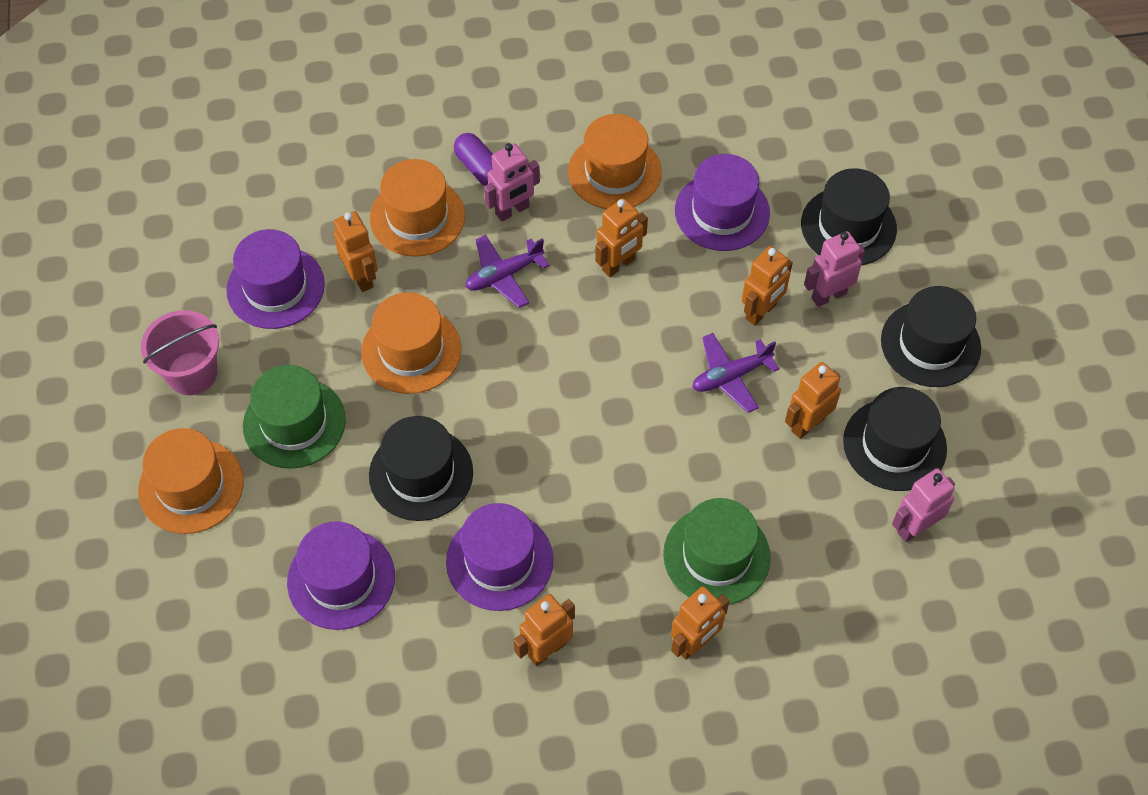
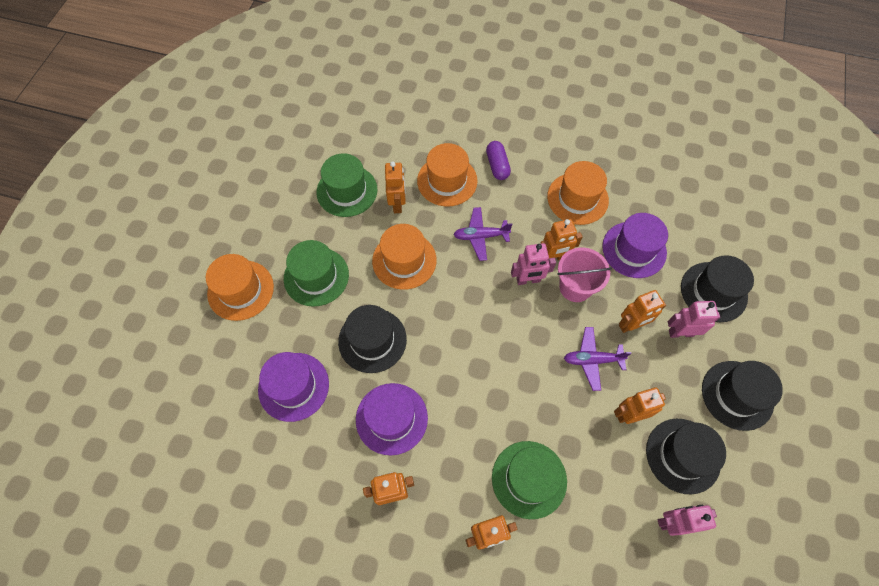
camera: 25 degrees right, 5 degrees up
(192, 373) = (276, 223): pink bucket -> pink bucket (575, 287)
(275, 287) = (347, 191): purple hat -> green hat
(512, 210) = (504, 198): pink robot -> pink robot (528, 280)

